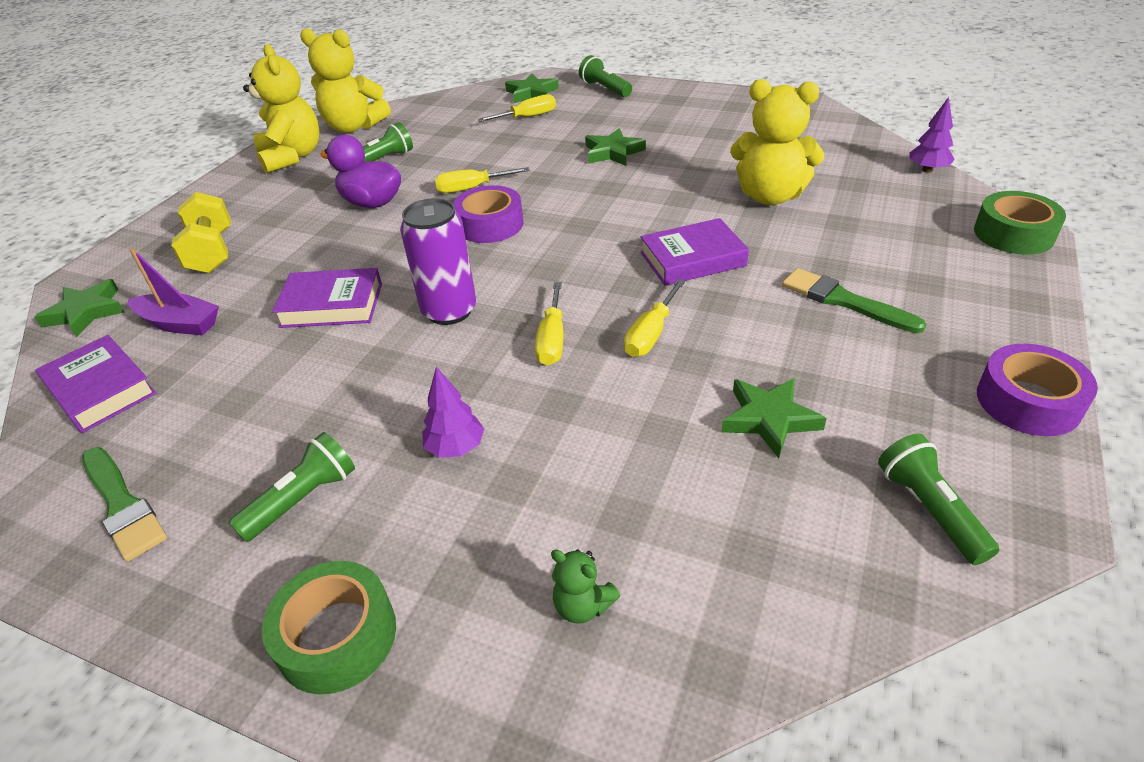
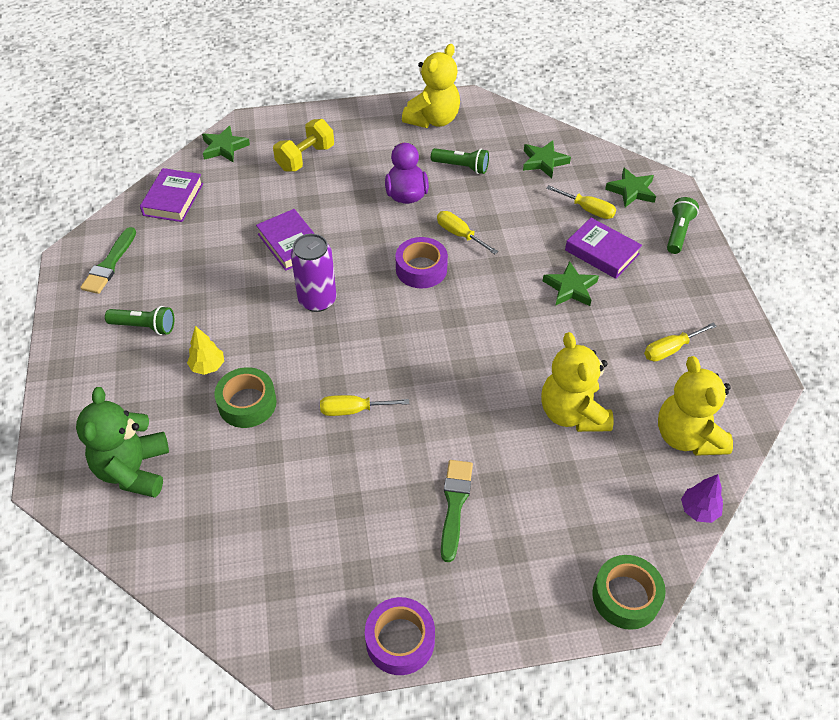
camera: 55 degrees right, 10 degrees up
(179, 324) = (237, 191): purple boat -> none
(337, 636) = (78, 387): green tape -> green tape (247, 403)
(354, 127) = (496, 123): yellow teddy bear -> yellow teddy bear (687, 436)
(456, 448) = (208, 366): purple tree -> yellow tree
(552, 340) = (319, 363): yellow screwdriver -> yellow screwdriver (670, 349)
(582, 605) = (134, 470): green teddy bear -> green teddy bear, size x2.25
(692, 259) = (451, 398): purple book -> purple book (602, 252)
(769, 419) = (306, 501): green star -> green star (544, 161)
(929, 509) = (270, 603): green flashlight -> none

